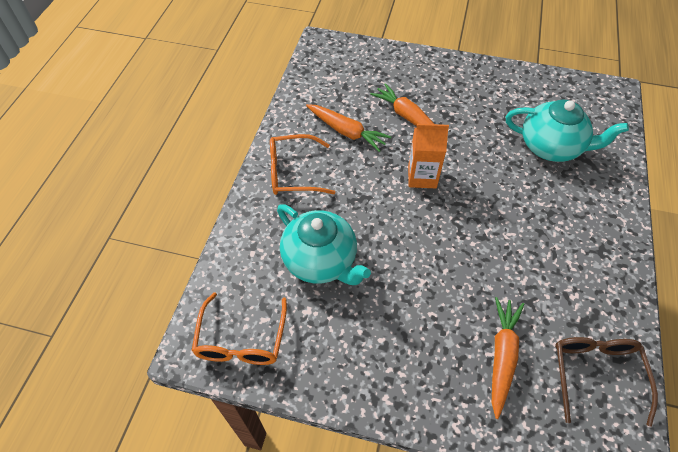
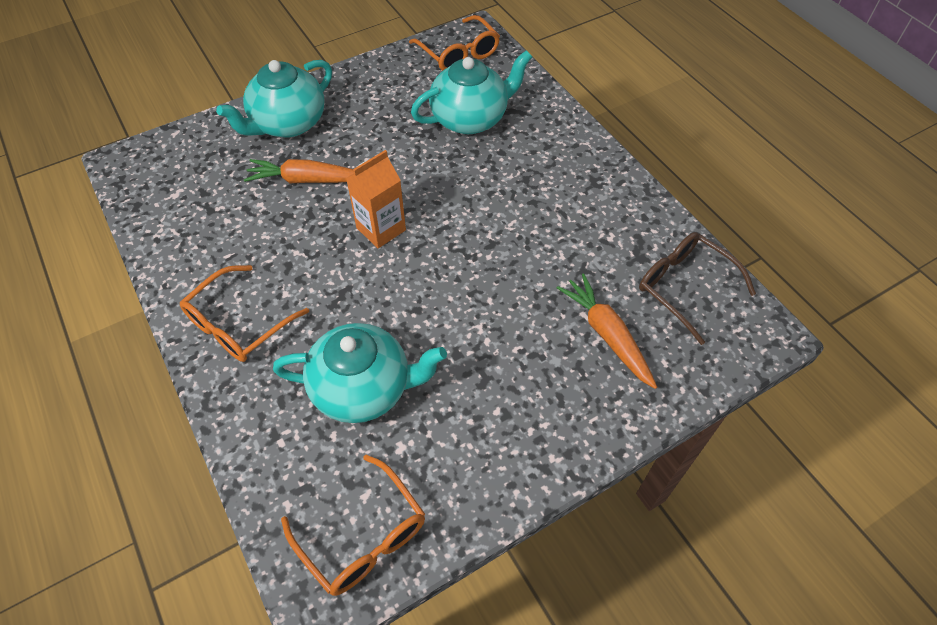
camera: 45 degrees left, 0 degrees up
(346, 132) = (255, 239): orange carrot -> none
(429, 76) = (288, 124): none -> turquoise teapot
(587, 99) = (459, 53): none -> orange glasses

